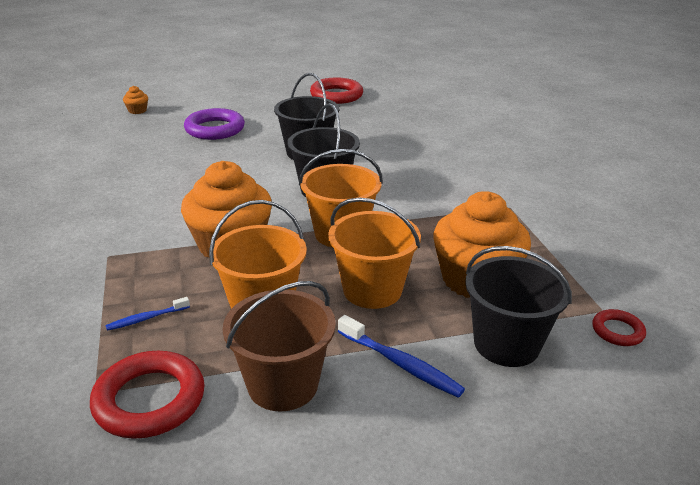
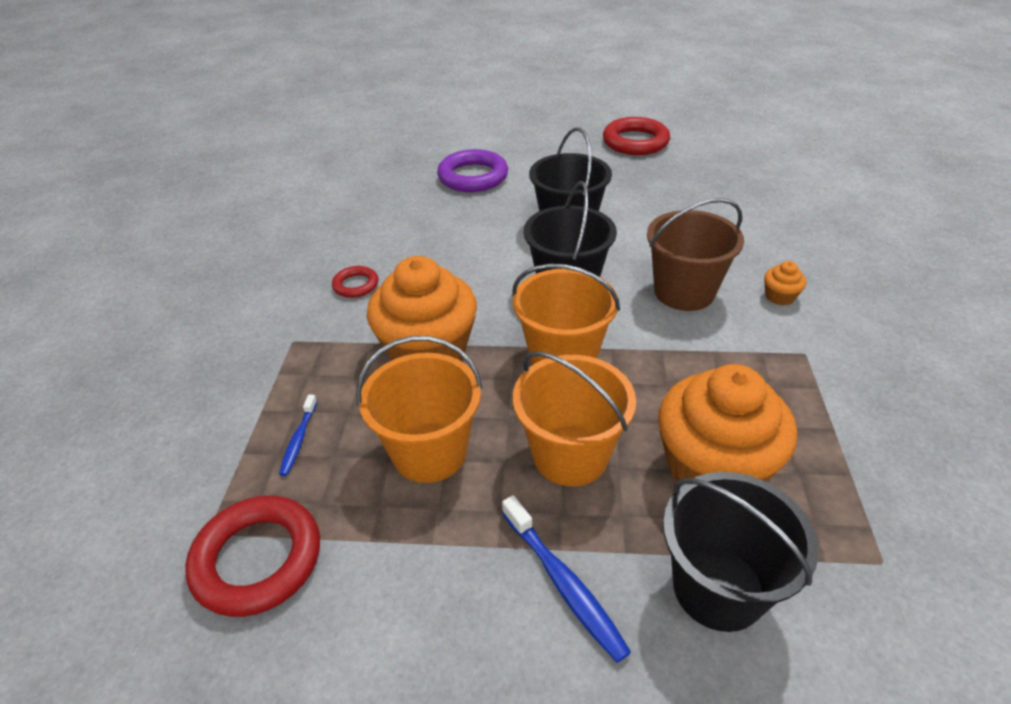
camera: 20 degrees right, 10 degrees up
(137, 110) = (399, 140): orange cupcake -> orange cupcake (779, 296)
(146, 318) = (299, 439): blue toothbrush -> blue toothbrush turned 75 degrees counterclockwise
(283, 385) = (409, 577): brown bucket -> brown bucket (684, 292)
(617, 331) = (894, 607): red ring -> red ring (356, 285)

